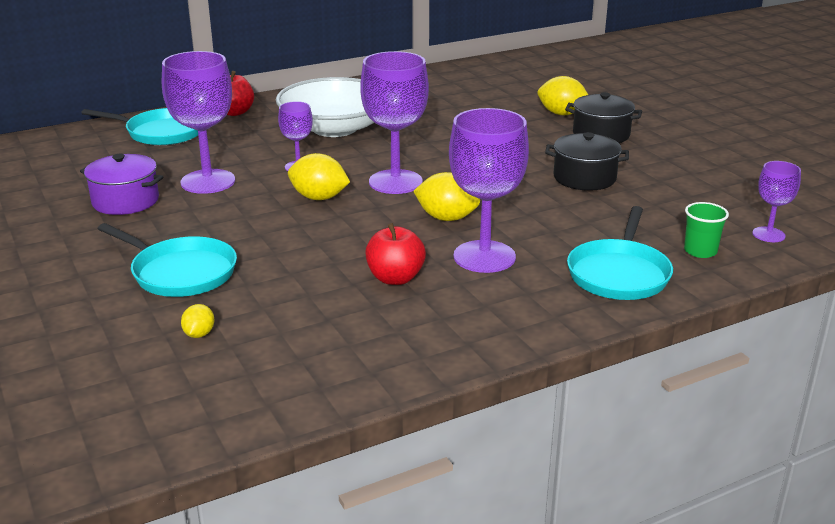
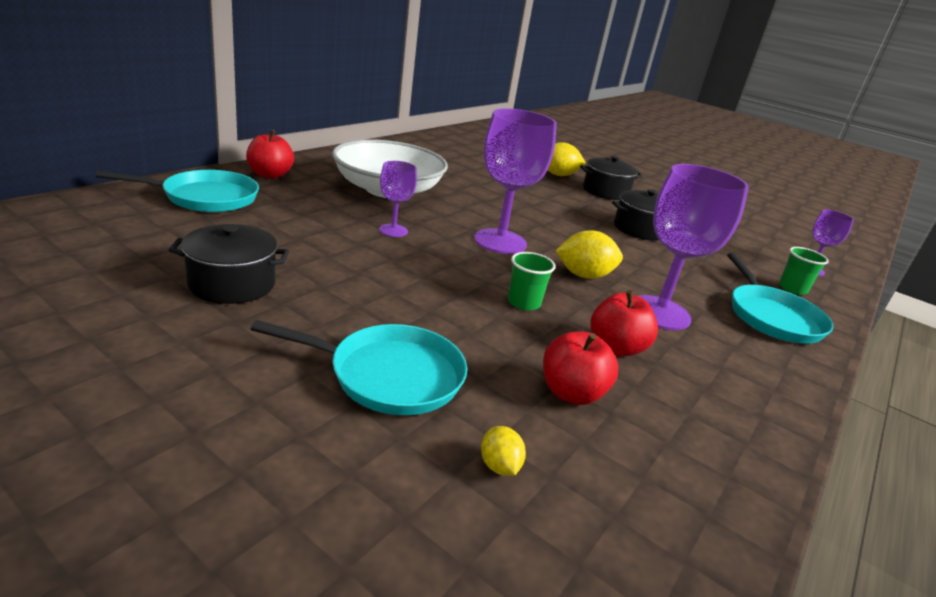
camera: 30 degrees left, 0 degrees up
(125, 201) = (232, 284): purple pot -> black pot
(208, 181) = (312, 252): purple goblet -> none
(309, 303) = (571, 393): none -> red apple
(319, 198) = (448, 263): yellow lemon -> none
(352, 235) = (524, 303): none -> green cup

